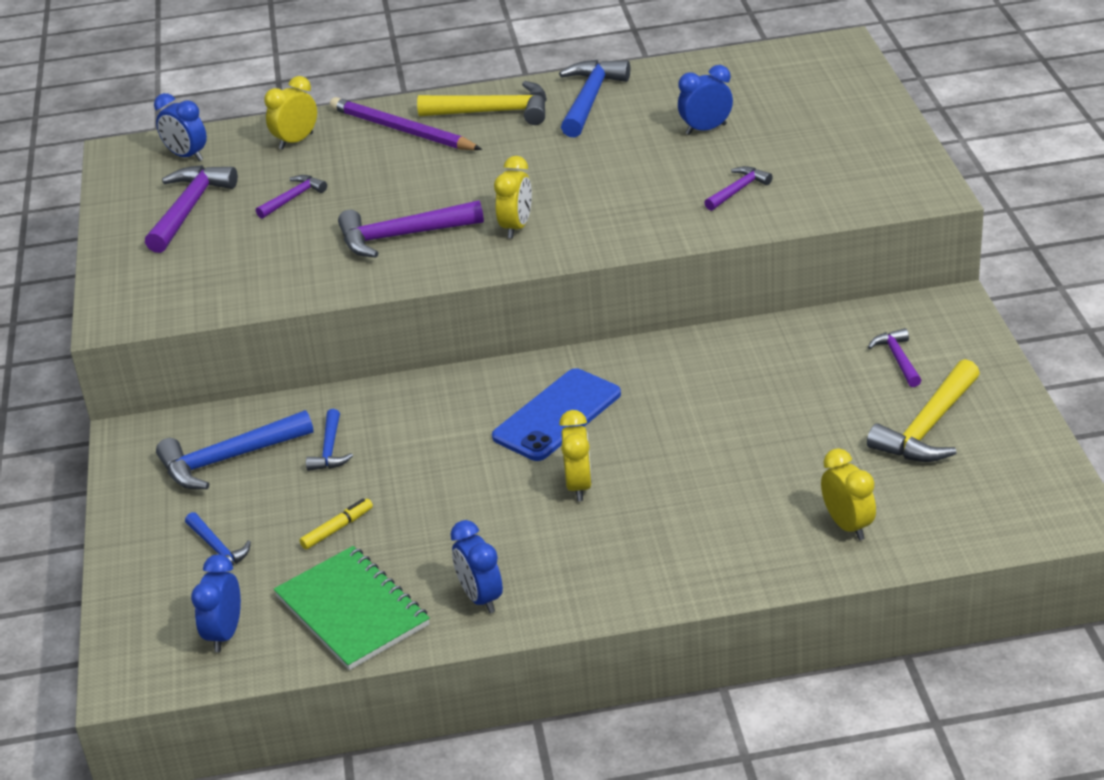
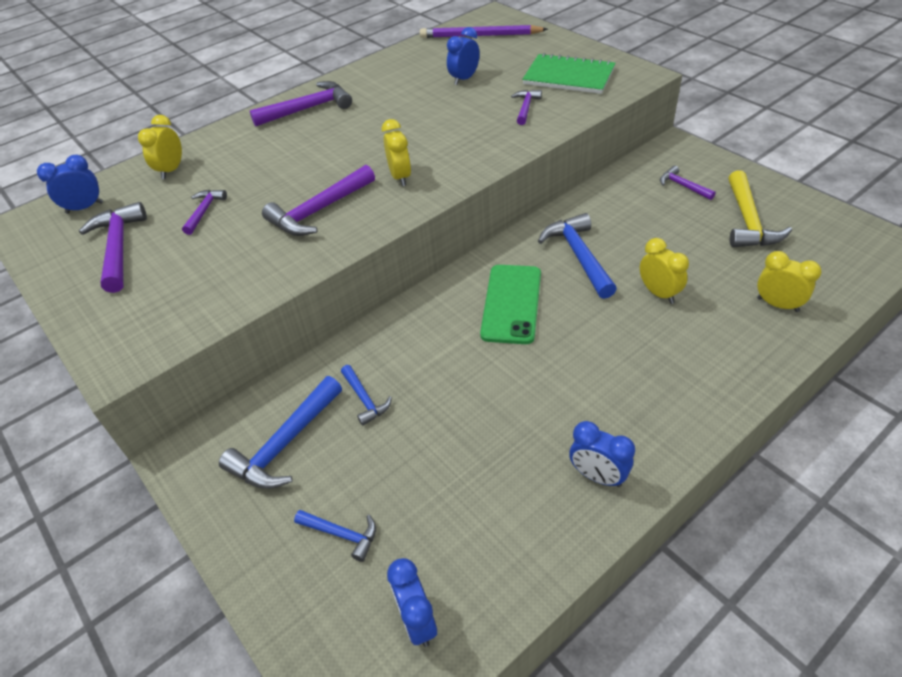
camera: 30 degrees left, 10 degrees up
(187, 156) = (85, 208): blue clock -> blue clock turned 150 degrees clockwise
(337, 529) = (429, 467): yellow marker -> none
(352, 610) = (508, 539): green notebook -> green notebook (569, 76)
(402, 130) = (250, 139): purple pencil -> purple pencil (480, 36)
(494, 112) = (308, 109): yellow hammer -> purple hammer
(557, 415) = (511, 304): blue phone -> green phone
(579, 486) = (578, 350): yellow clock -> yellow clock (658, 293)
(590, 99) = (368, 83): blue hammer -> blue hammer (579, 256)

